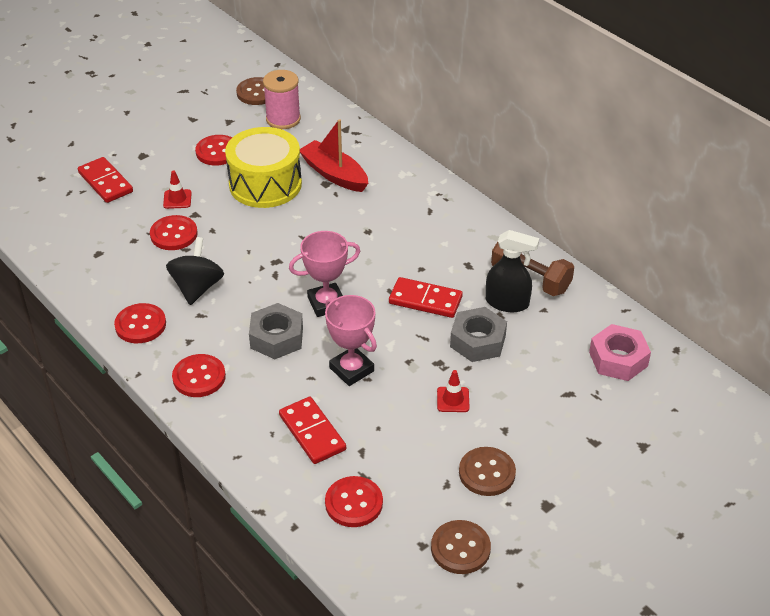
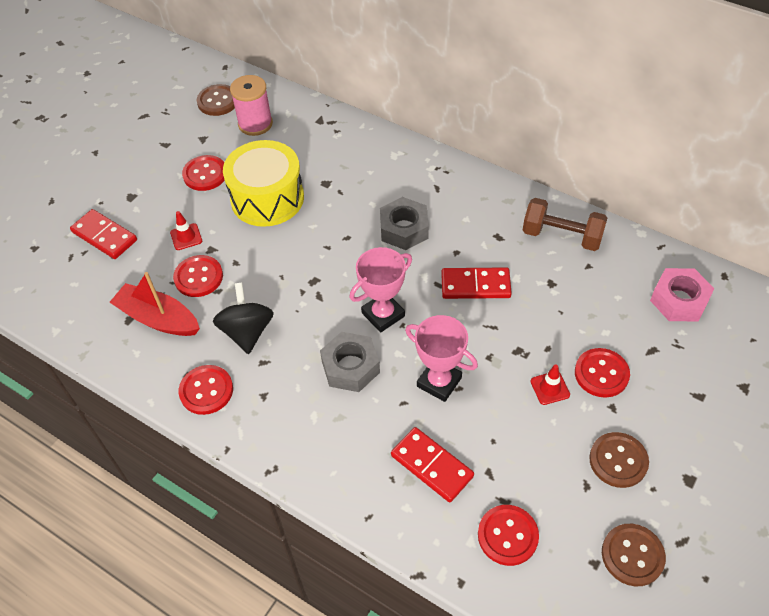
camera: 15 degrees left, 10 degrees up
(199, 377) = (291, 435): red button -> red button (601, 374)
(334, 174) = (330, 171): red boat -> red boat (158, 319)
(477, 341) = (544, 316): grey nut -> grey nut (404, 229)
(507, 303) = (552, 268): black spray bottle -> none

